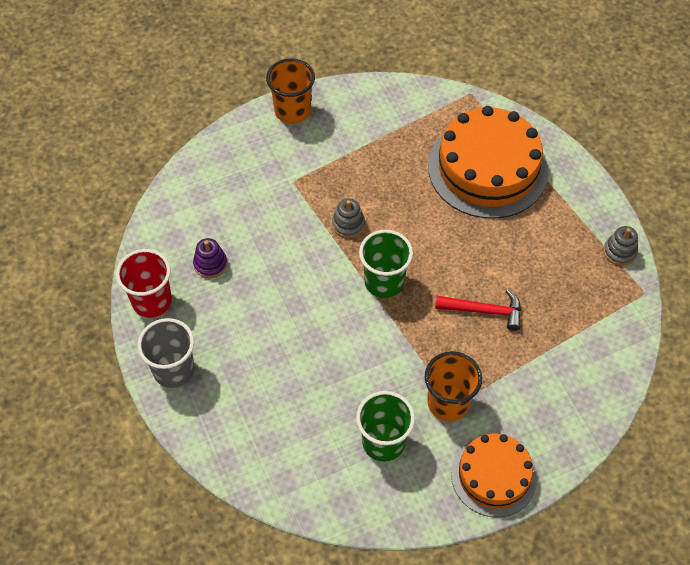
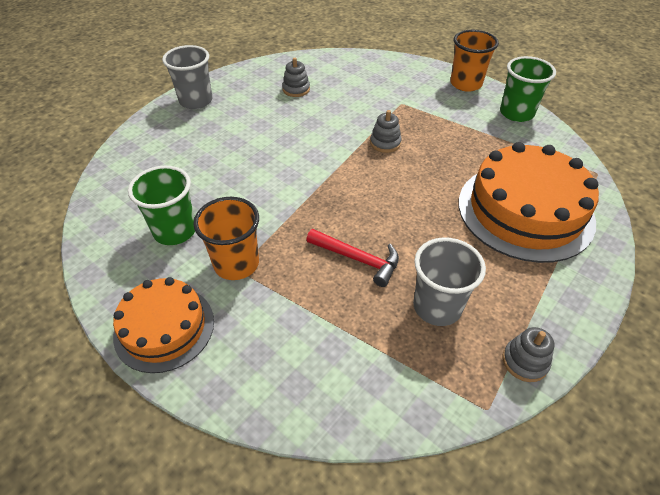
camera: 65 degrees right, 10 degrees down
(152, 301) = (248, 75): red cup -> none
(210, 264) = (296, 89): purple stacking toy -> grey stacking toy
(384, 282) = (343, 181): green cup -> green cup (516, 113)
(484, 311) = (357, 259): red hammer -> red hammer turned 45 degrees counterclockwise
(554, 279) = (437, 307): none -> grey cup

